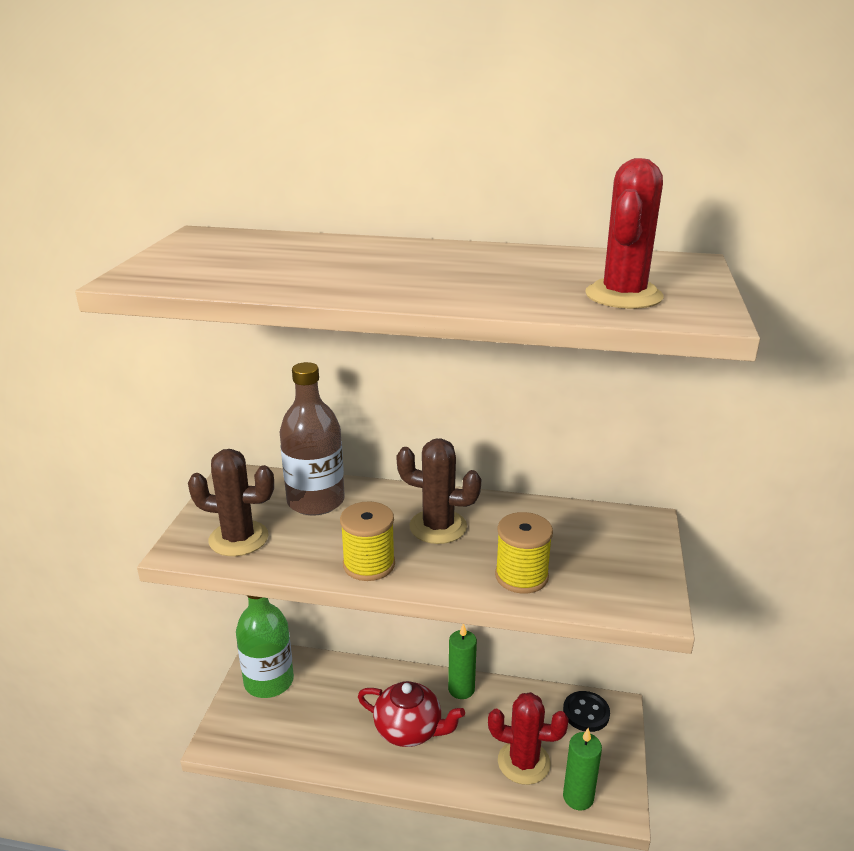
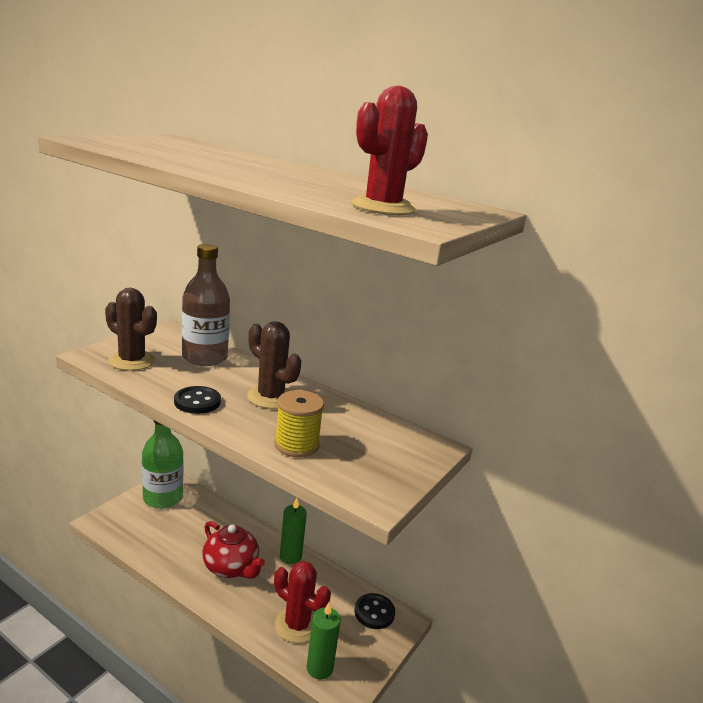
camera: 20 degrees right, 5 degrees down
(369, 564) = (197, 402): yellow spool -> black button

